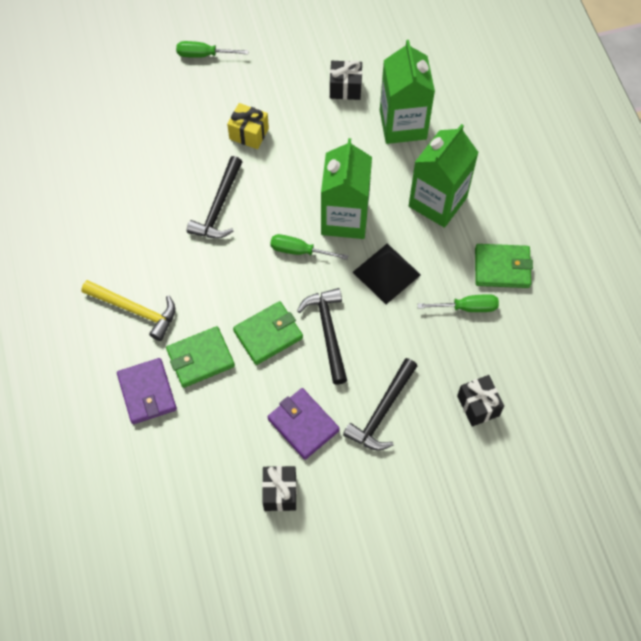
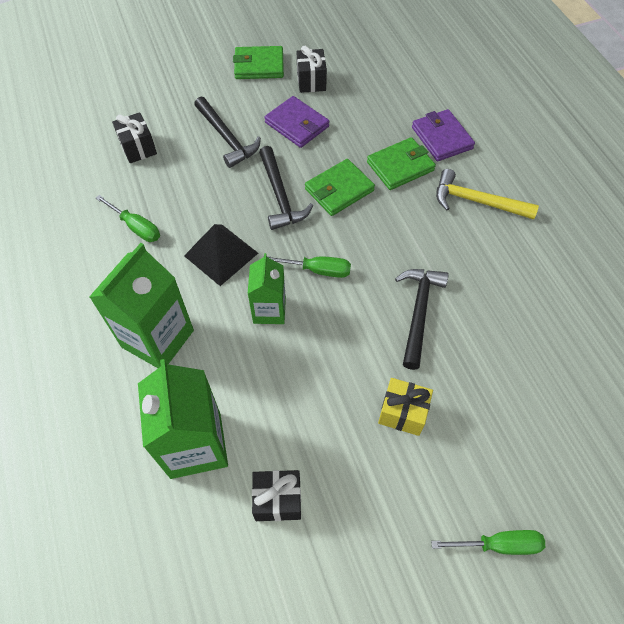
camera: 175 degrees right, 5 degrees down
(344, 218) = (269, 310): green carton -> green carton, size x0.61
(382, 411) = (227, 138): black hammer -> black hammer turned 120 degrees clockwise
(467, 307) = (136, 227): green screwdriver -> green screwdriver turned 135 degrees counterclockwise
(502, 268) = (93, 269): green wallet -> green wallet (259, 66)

